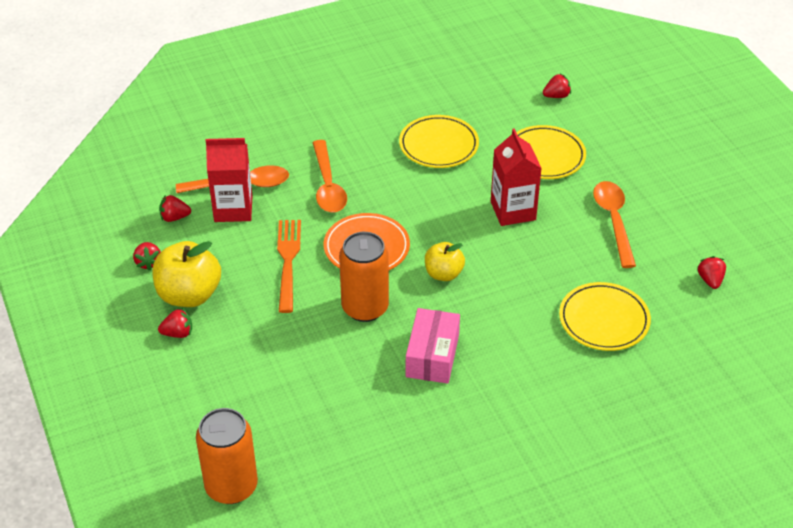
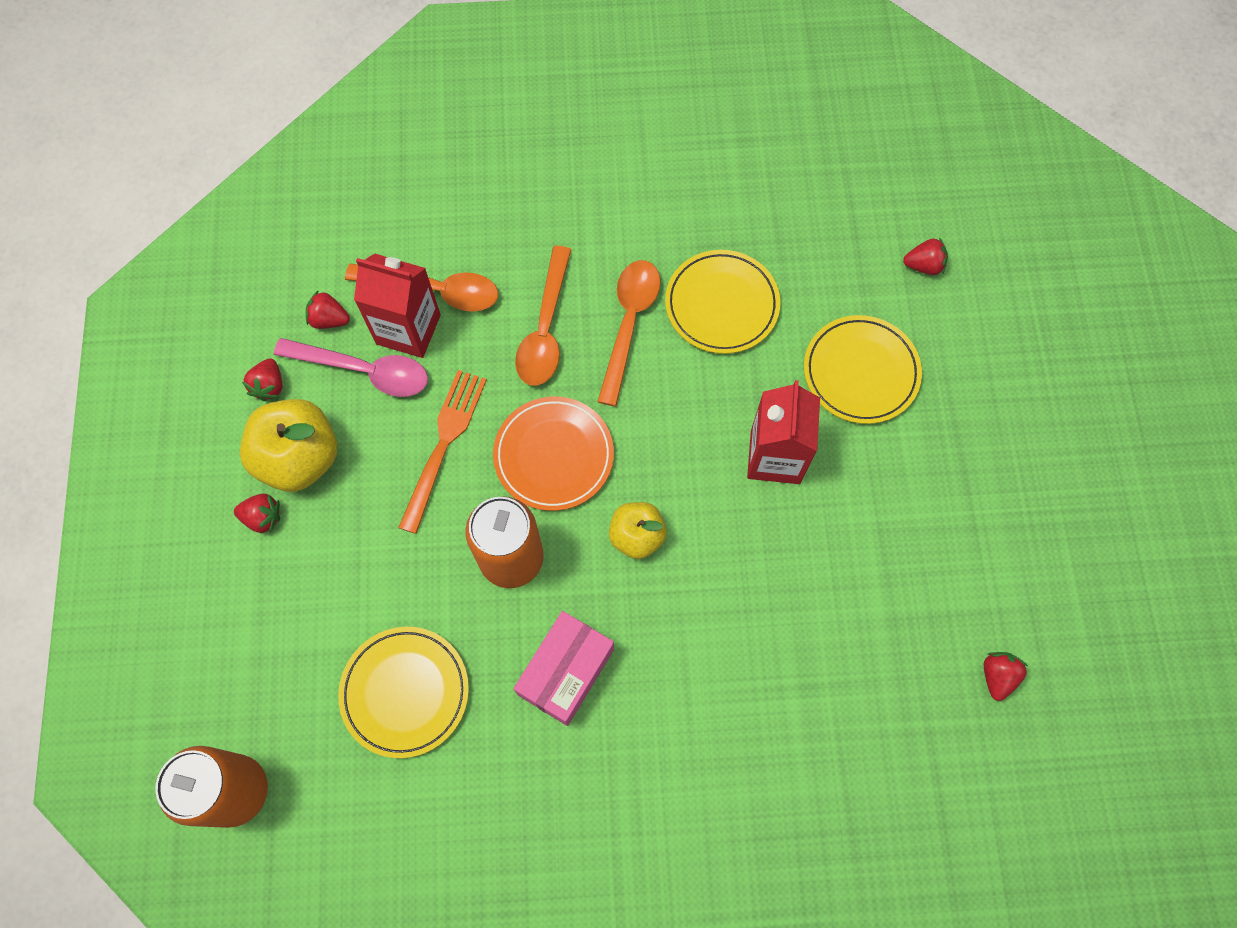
camera: 20 degrees right, 25 degrees up
(212, 238) = (364, 371): none -> pink spoon
(604, 320) = (818, 693): yellow plate -> yellow plate (405, 692)
(614, 221) = (907, 522): orange spoon -> orange spoon (629, 324)

